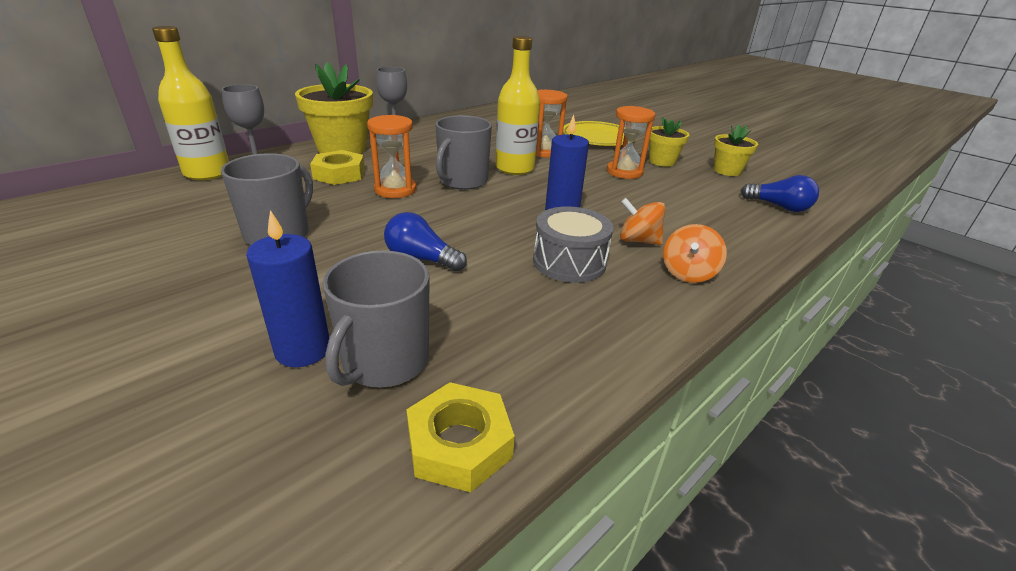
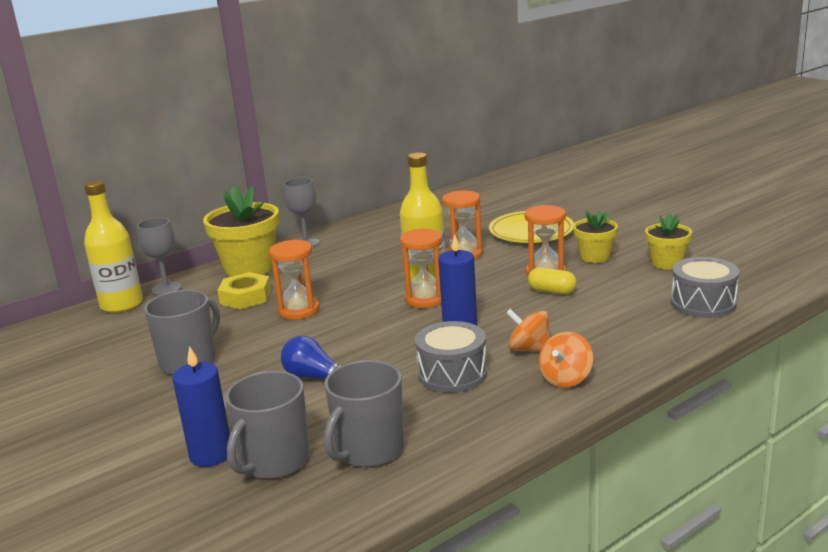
camera: 10 degrees right, 10 degrees down
(459, 444) = (323, 514): yellow nut -> none
(462, 181) = (367, 296): grey mug -> grey mug (369, 450)
(519, 187) = (425, 299): none -> orange hourglass
(637, 188) = (552, 291): none -> yellow capsule
(779, 207) = (703, 303): blue light bulb -> grey drum

